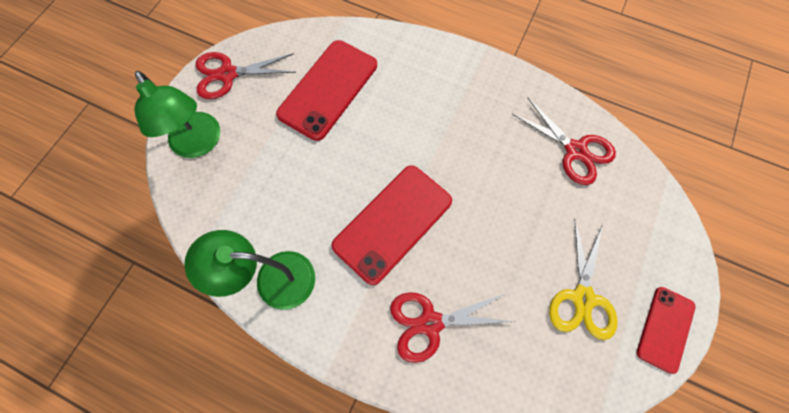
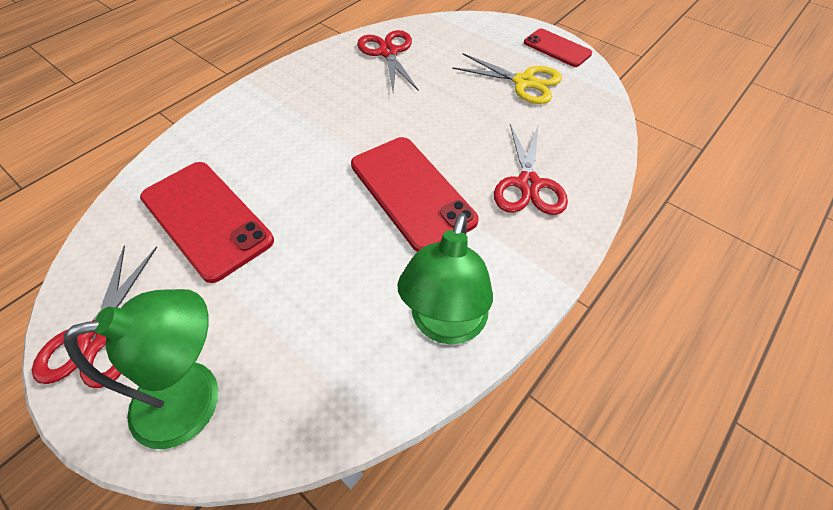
camera: 75 degrees left, 15 degrees down
(575, 151) = (388, 52): red scissors -> red scissors turned 75 degrees counterclockwise

